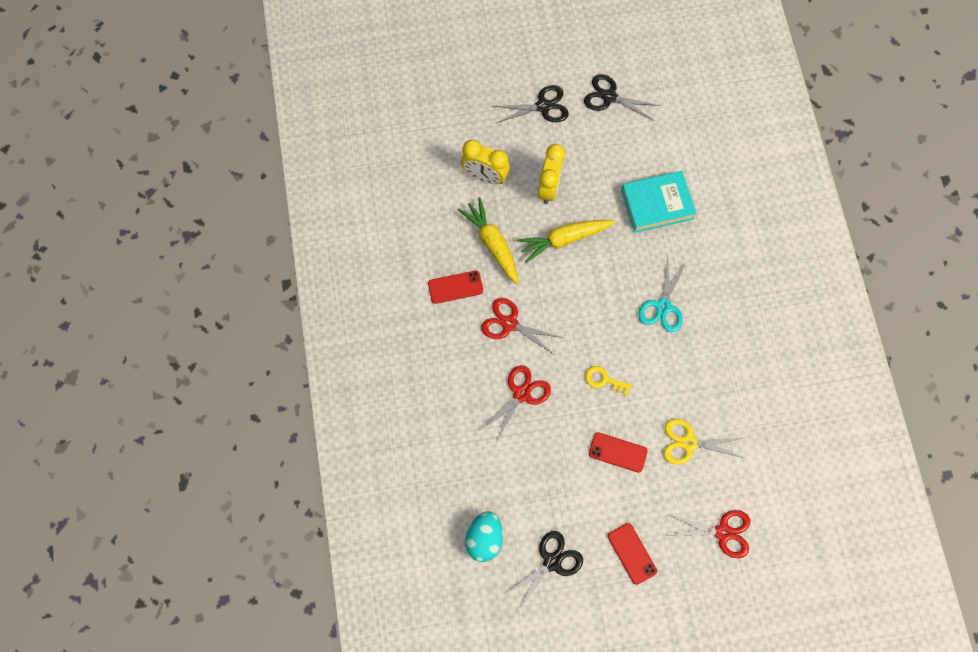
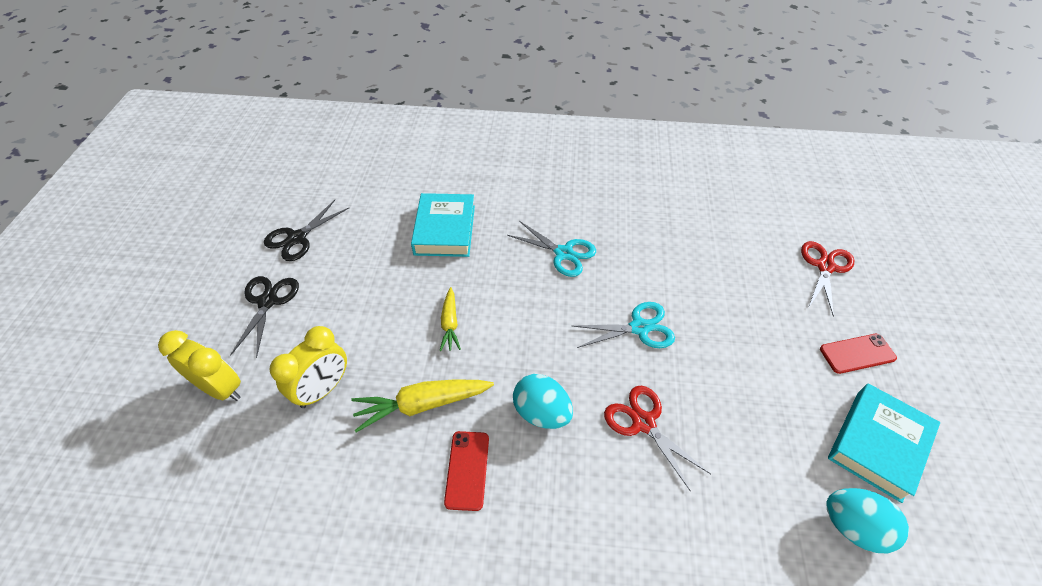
camera: 75 degrees left, 20 degrees down
(509, 323) = (541, 412): red scissors -> turquoise egg
(549, 187) = (376, 321): yellow clock -> yellow clock (221, 388)
(552, 562) = (878, 444): black scissors -> turquoise book
(563, 240) = (450, 324): yellow carrot -> yellow carrot, size x0.61
(604, 380) = (639, 328): yellow key -> turquoise scissors
(617, 452) = (731, 336): red phone -> none
(688, 442) = (723, 270): yellow scissors -> none

